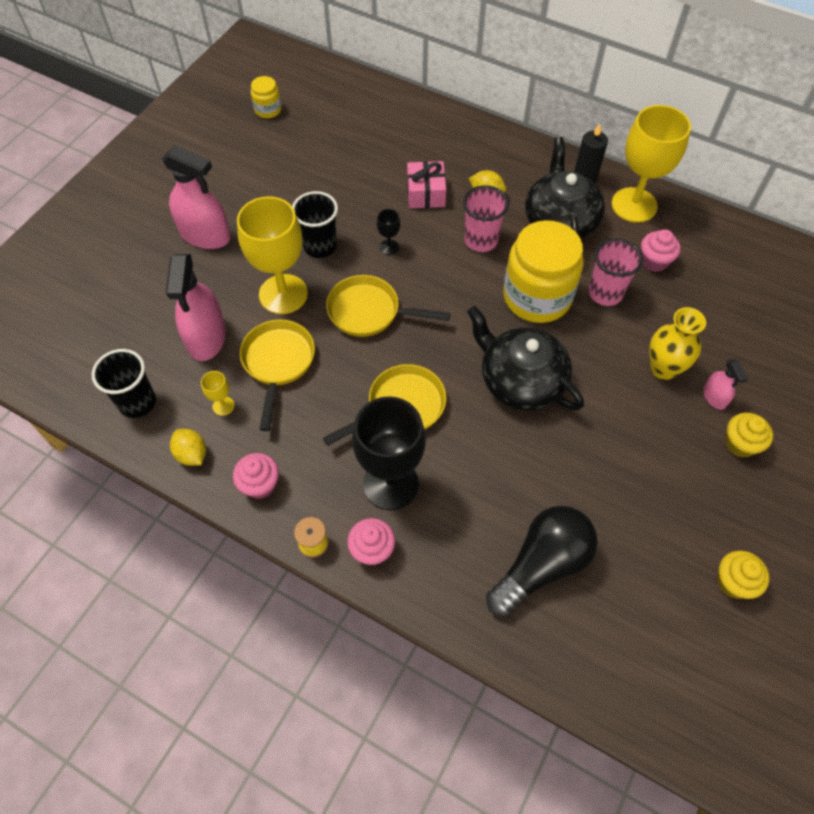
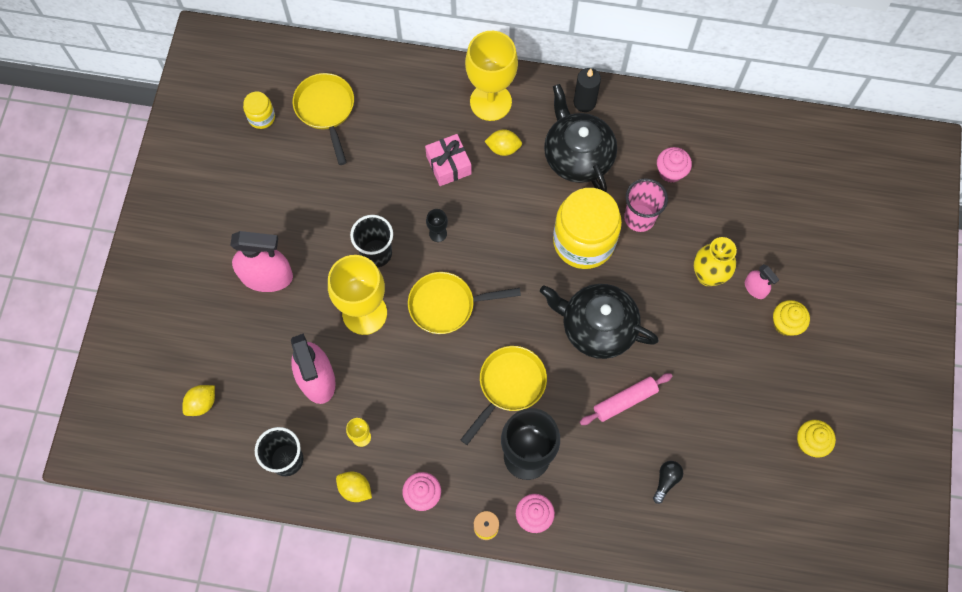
camera: 20 degrees left, 10 degrees up
(84, 324) = (202, 403): none -> yellow lemon
(278, 363) = (389, 381): yellow pan -> yellow pan (326, 110)
(481, 240) = (516, 199): pink cup -> none
(524, 463) = (625, 401): none -> pink rolling pin
(541, 565) = (666, 481): black light bulb -> black light bulb, size x0.43
(634, 205) = (636, 117): yellow goblet -> yellow goblet (490, 102)

